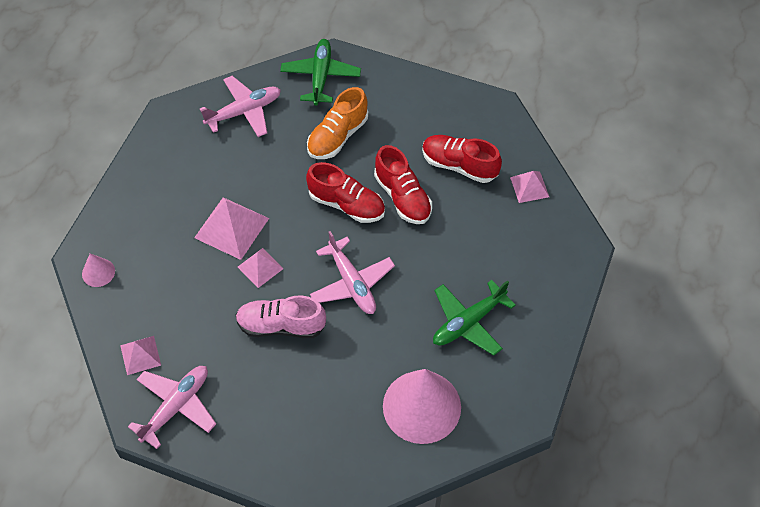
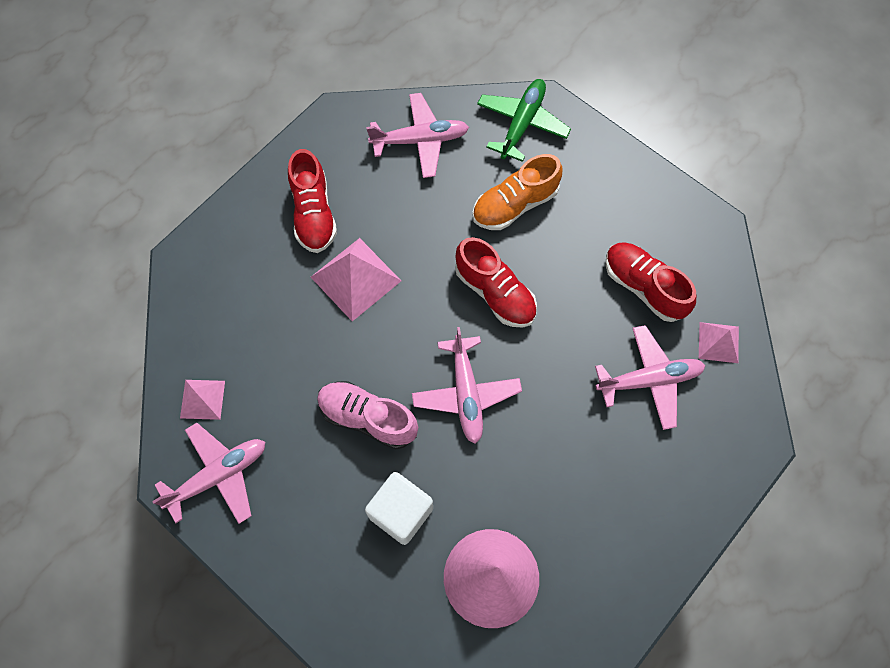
camera: 20 degrees right, 10 degrees up
(98, 272) = (193, 284): pink cone -> none
(260, 267) = (370, 338): pink pyramid -> none
(334, 384) = (401, 512): none -> white cube
(402, 197) = (563, 305): red shoe -> red shoe (313, 213)
(468, 322) = (583, 491): green plane -> none
(488, 229) = (649, 380): none -> pink plane

